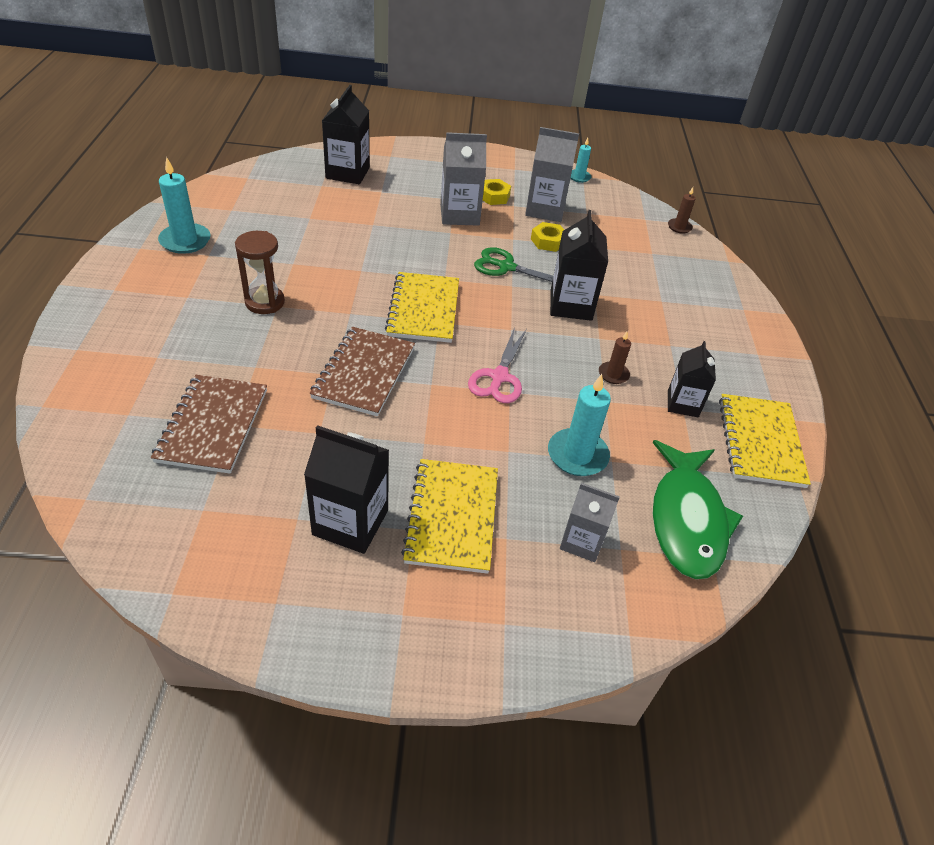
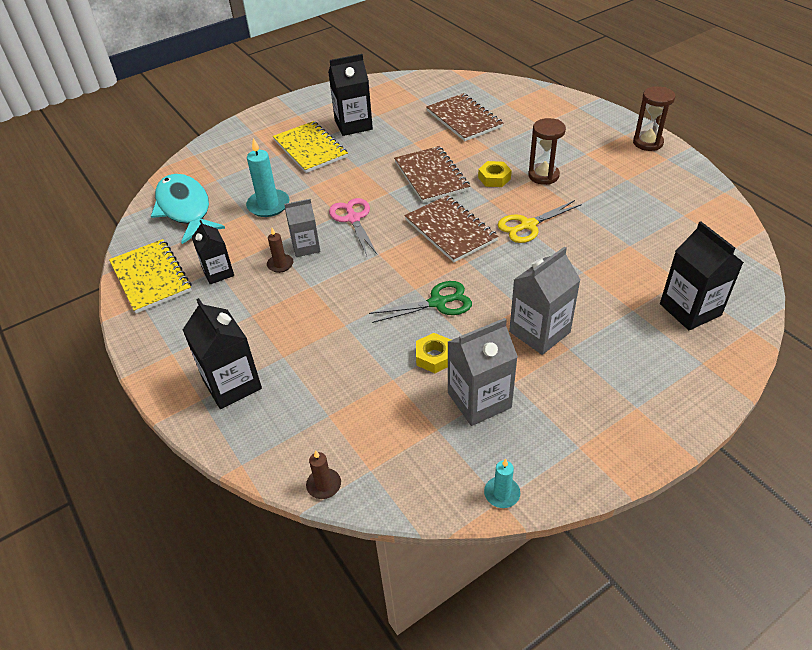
camera: 150 degrees right, 0 degrees up
(118, 269) = (647, 143): none -> brown hourglass
(185, 241) = (656, 178): turquoise candle -> none
(354, 273) = (528, 225): none -> yellow scissors
(423, 309) = (450, 230): yellow notebook -> brown notebook
(494, 196) = (543, 381): yellow nut -> yellow nut (494, 178)
(571, 305) = (354, 301): black carton -> black carton (232, 384)
(582, 541) = (238, 172): grey carton -> grey carton (306, 247)
(687, 519) = (185, 209): green fish -> turquoise fish

